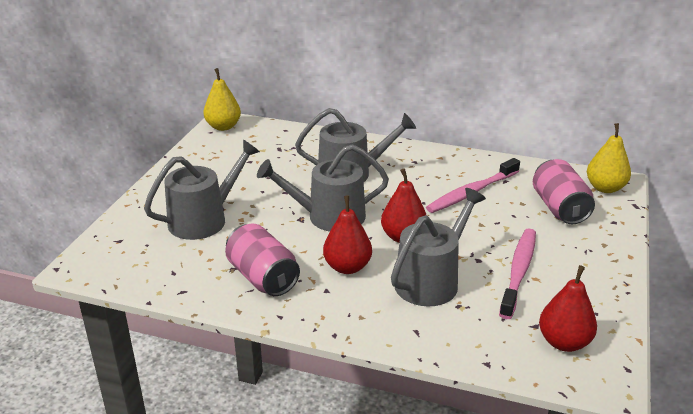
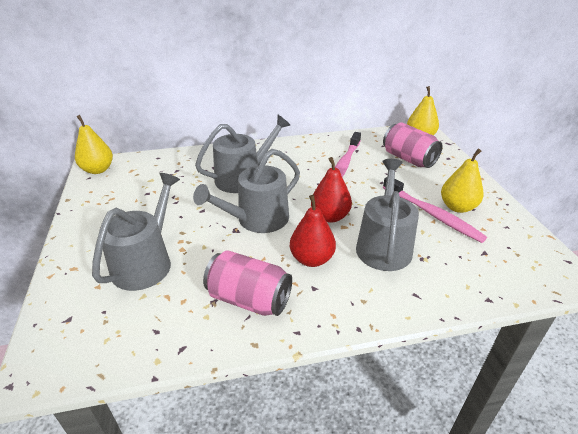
camera: 30 degrees left, 5 degrees up
(519, 272) = (432, 214): pink toothbrush -> pink toothbrush turned 150 degrees clockwise
(558, 275) = (457, 207): none -> yellow pear
(564, 342) = (514, 258): red pear -> none

